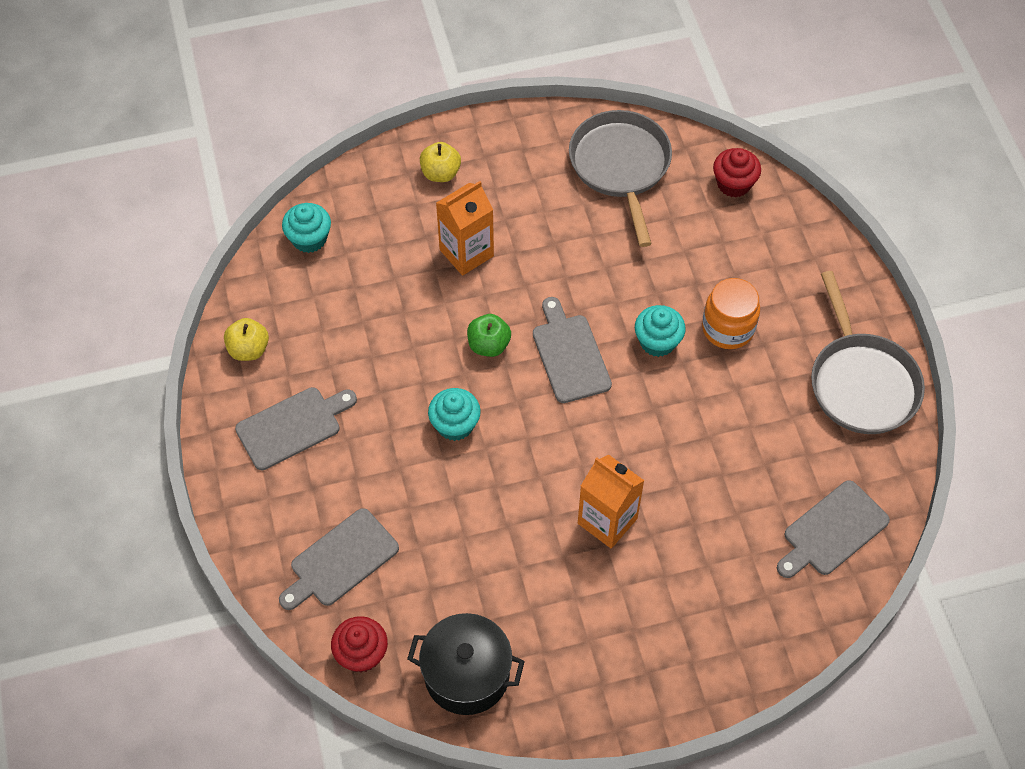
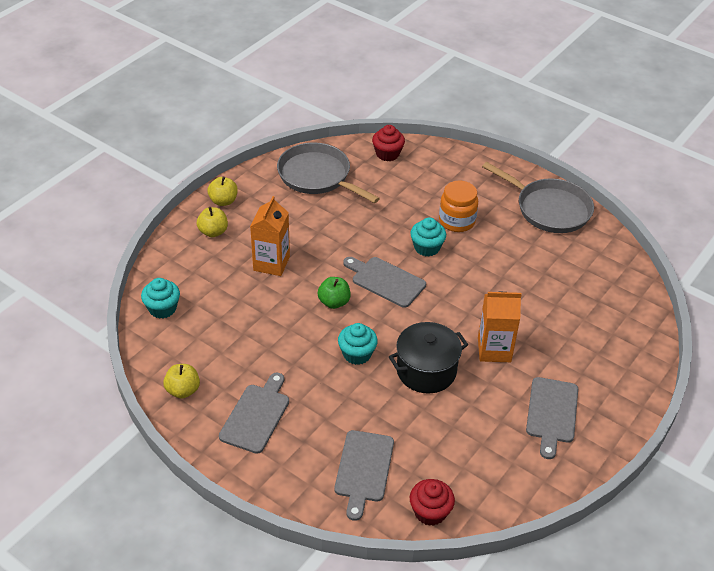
camera: 40 degrees left, 15 degrees down
(467, 674) = (502, 480): black pot -> black pot (426, 371)
(486, 138) = (223, 201): none -> yellow apple
(832, 531) = (610, 284): grey cutting board -> grey cutting board (552, 413)

